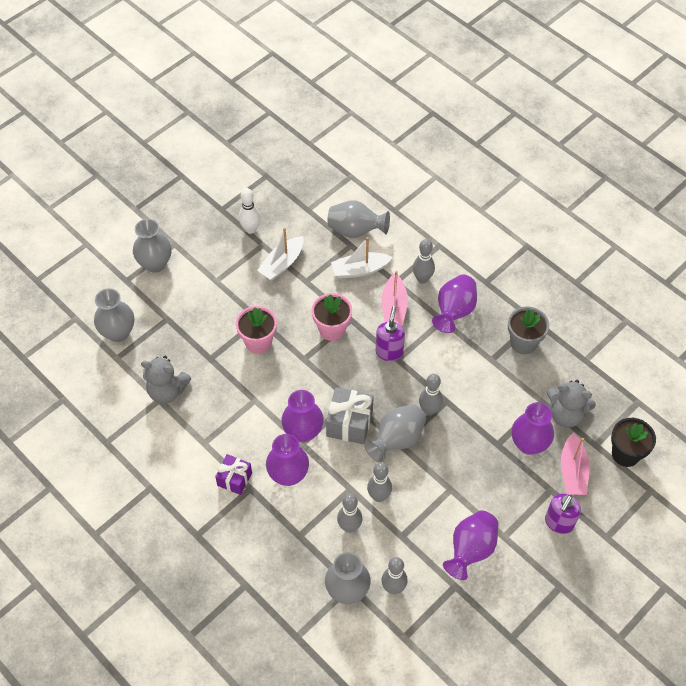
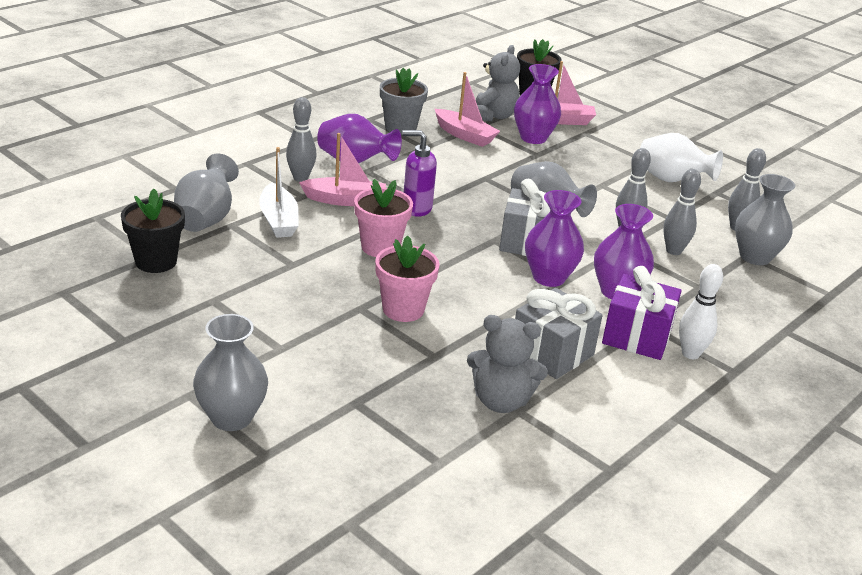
camera: 95 degrees left, 25 degrees down
(118, 332) = (384, 462): grey vase -> none
(167, 391) = (501, 401): grey teddy bear -> grey teddy bear turned 90 degrees clockwise
(214, 424) = (552, 353): none -> grey gift
(234, 479) = (637, 336): purple gift -> purple gift, size x1.52
(250, 229) = (177, 311): white bowling pin -> white bowling pin (690, 354)
(282, 263) = (255, 283): white boat -> none
(302, 212) = (156, 261): none -> black flower pot
(429, 410) = (500, 189): grey bowling pin -> none
(470, 550) = (671, 180): purple vase -> white vase
(520, 390) = (464, 135): none -> pink boat
(558, 523) = (622, 133): purple soap dispenser -> none

